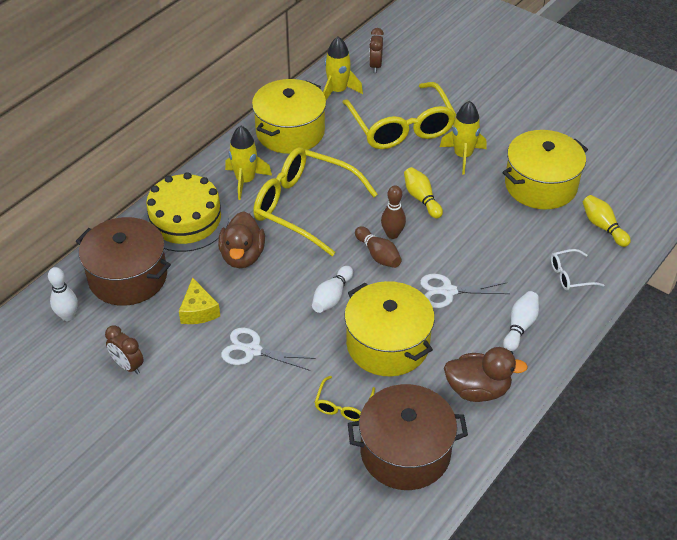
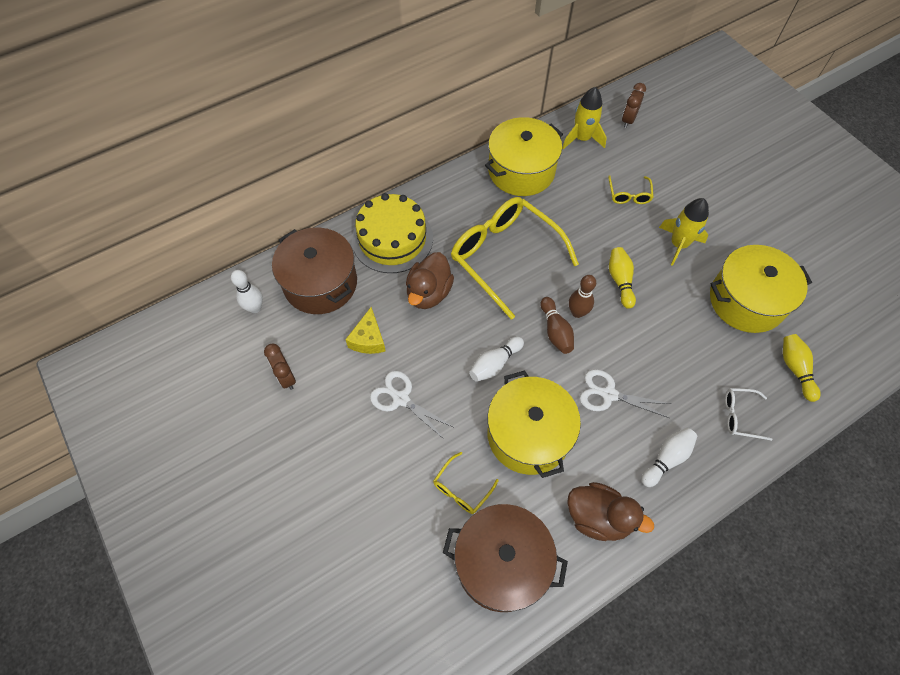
camera: 20 degrees right, 15 degrees up
(245, 181) = (461, 212): yellow rocket -> none
(401, 127) = (629, 195): yellow glasses -> yellow glasses, size x0.43

